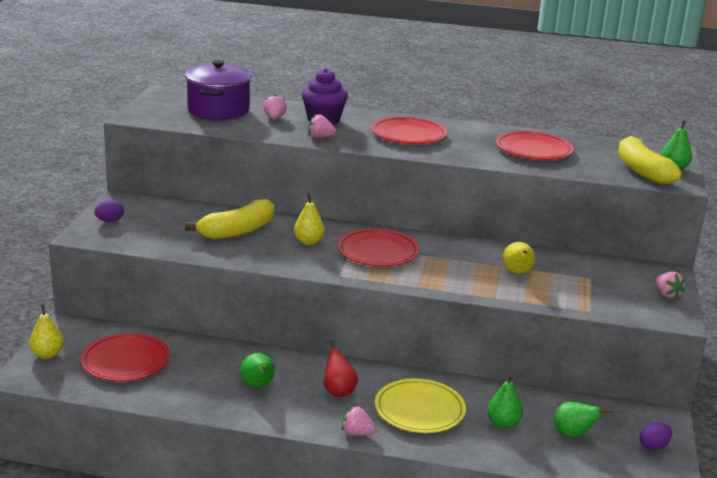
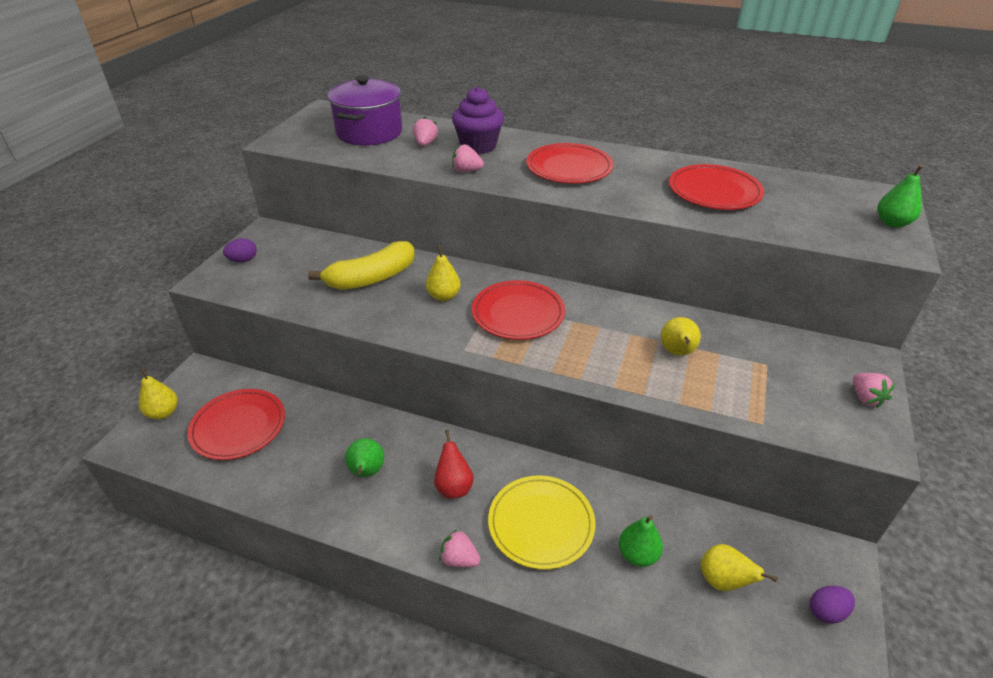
camera: 10 degrees right, 15 degrees up
(573, 435) = (723, 581): green pear -> yellow pear
(642, 170) = (850, 226): yellow banana -> none

